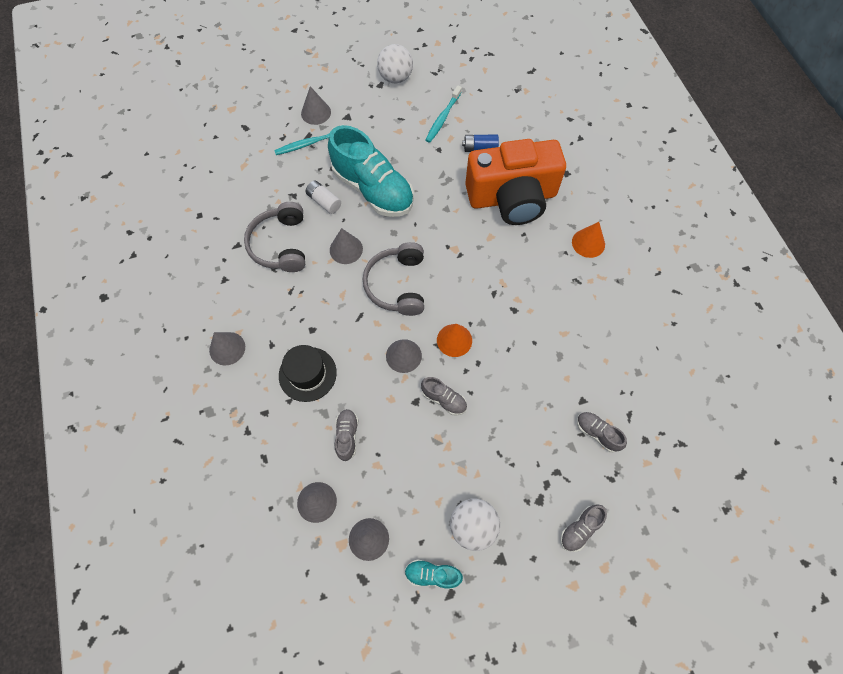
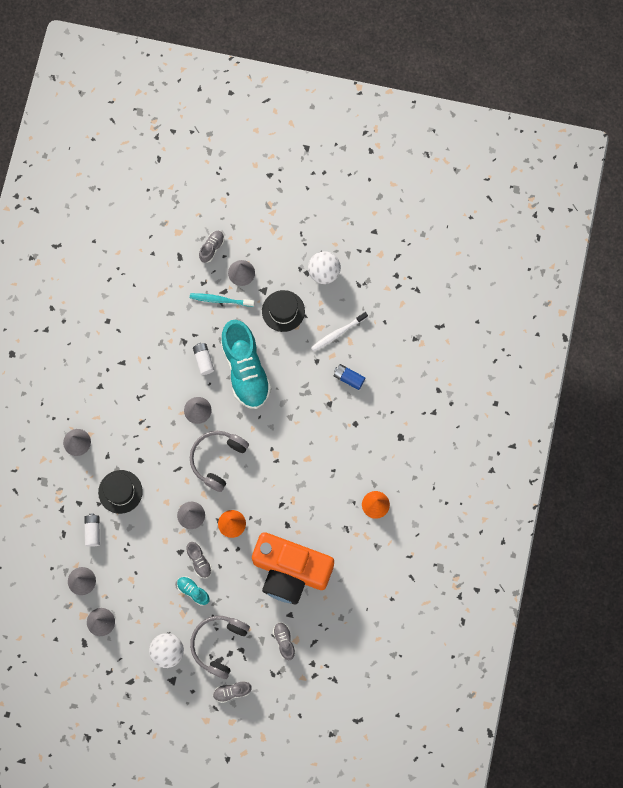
camera: 30 degrees right, 10 degrees up
(280, 245) = (153, 379): grey headphones -> grey headphones (218, 644)
(299, 435) = (93, 531): none -> white battery
(347, 436) = (123, 549): grey shoe -> grey shoe (212, 248)
(377, 124) = (283, 311): none -> black hat
(432, 575) = (126, 664): turquoise shoe -> turquoise shoe (193, 591)
(443, 118) = (338, 333): turquoise toothbrush -> white toothbrush
(512, 197) = (345, 435): orange camera -> orange camera (290, 571)

